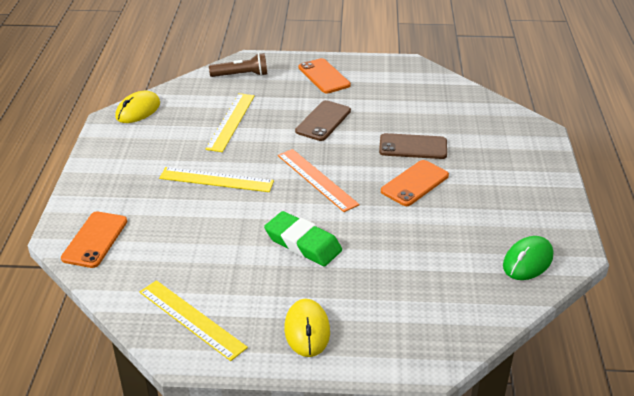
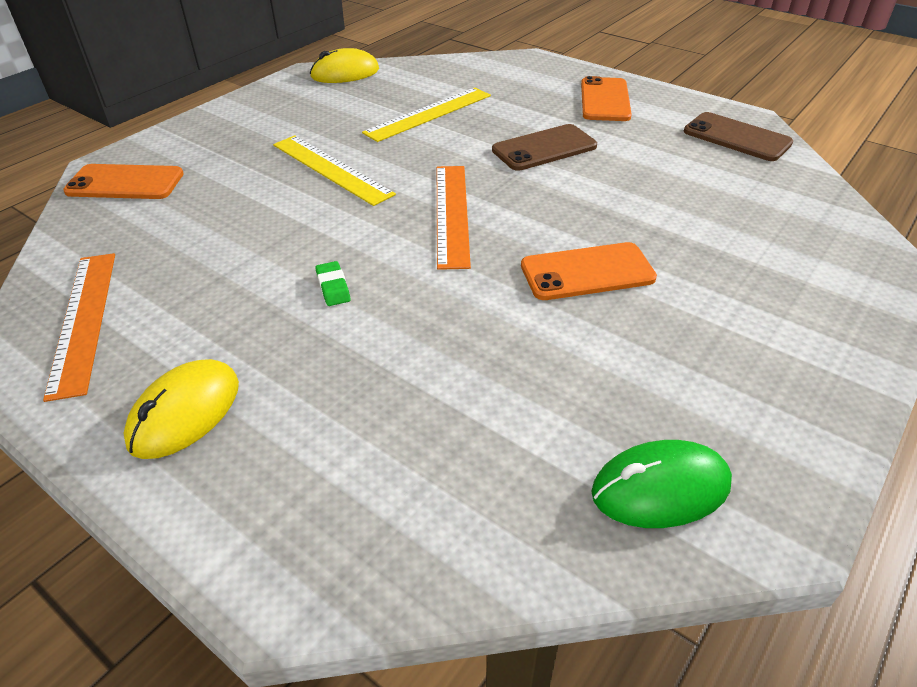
camera: 35 degrees right, 5 degrees up
(95, 240) = (125, 183): orange phone -> orange phone turned 45 degrees clockwise
(191, 319) = (83, 320): yellow ruler -> orange ruler
(241, 75) = (502, 71): brown flashlight -> none
(303, 243) = (333, 287): green eraser -> green eraser, size x0.44
(413, 147) = (639, 222): brown phone -> brown phone (736, 137)

